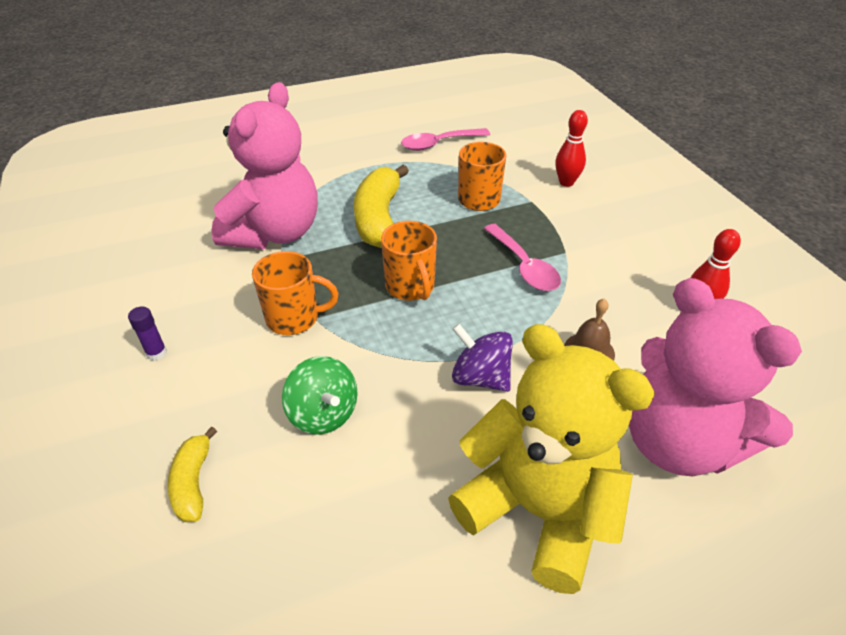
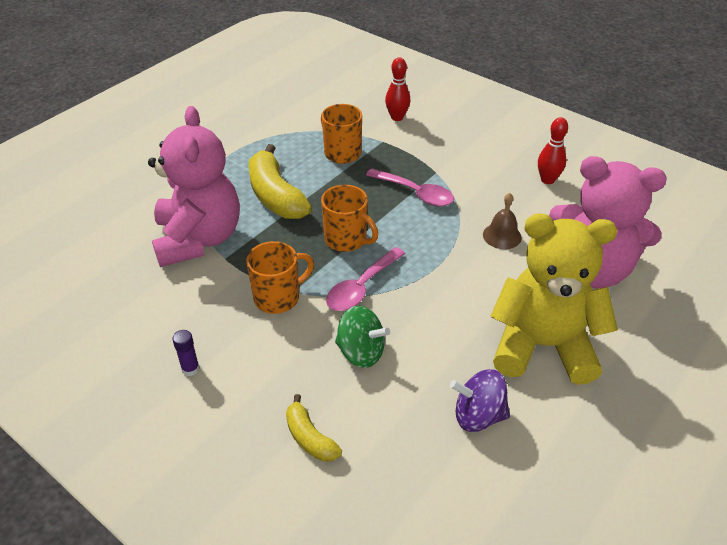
camera: 30 degrees left, 0 degrees up
(439, 144) = (271, 116): pink spoon -> pink spoon (361, 287)
(480, 377) = (446, 282): purple spinning top -> purple spinning top (478, 416)

